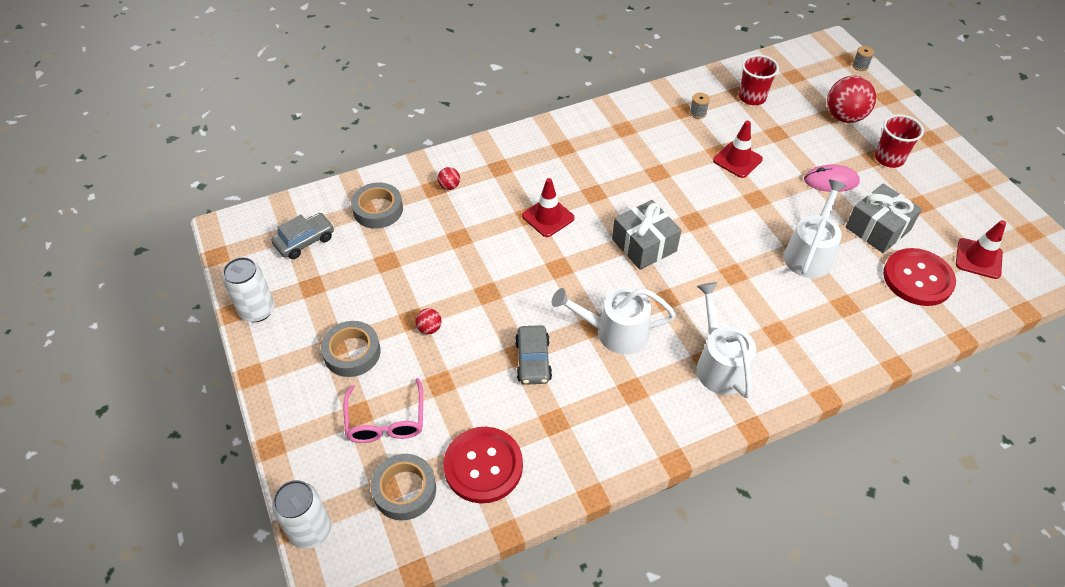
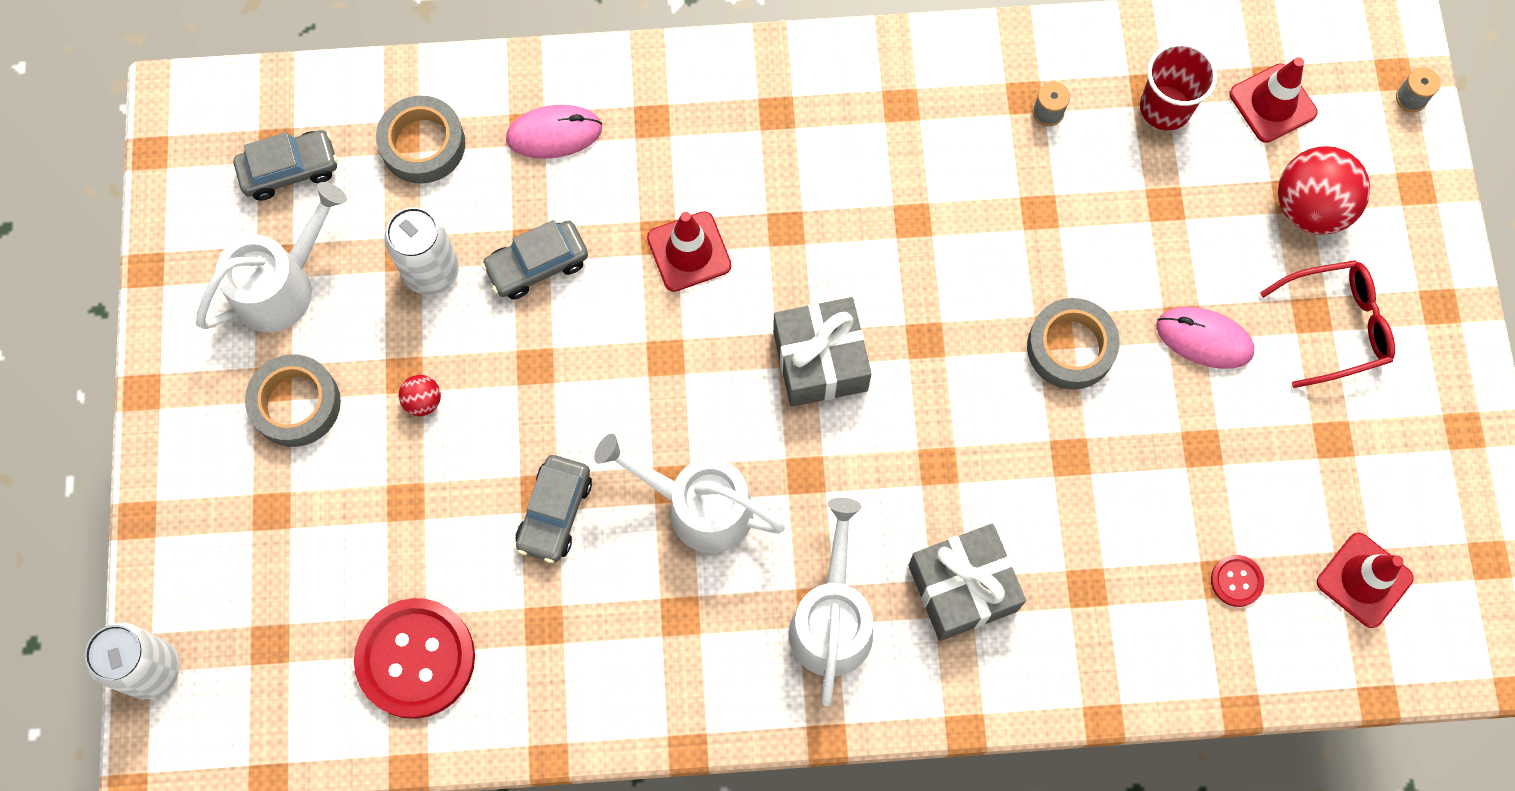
camera: 20 degrees right, 20 degrees up
(257, 310) = (181, 279): white can -> white can (431, 271)
(386, 421) = (306, 538): pink glasses -> none
(404, 490) = (295, 656): grey tape -> grey tape (1070, 347)
(449, 186) = (554, 134): red ball -> pink mouse
(467, 246) = (537, 265): none -> grey car
(737, 160) = (1064, 239): red traffic cone -> red traffic cone (1272, 103)
(810, 253) = (1085, 470): white watering can -> white watering can (283, 284)
(877, 229) = (1227, 463): grey gift -> grey gift (962, 588)
(889, 158) = (1336, 326): red cup -> red glasses
(917, 278) = (1236, 581): red button -> red button, size x0.44

